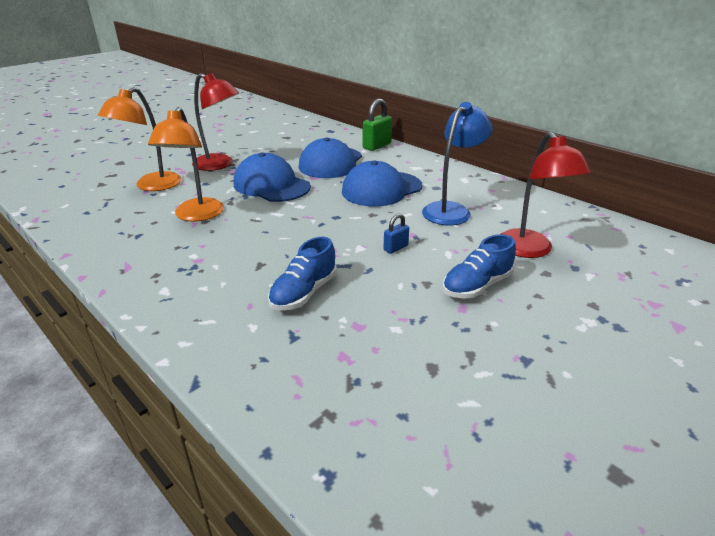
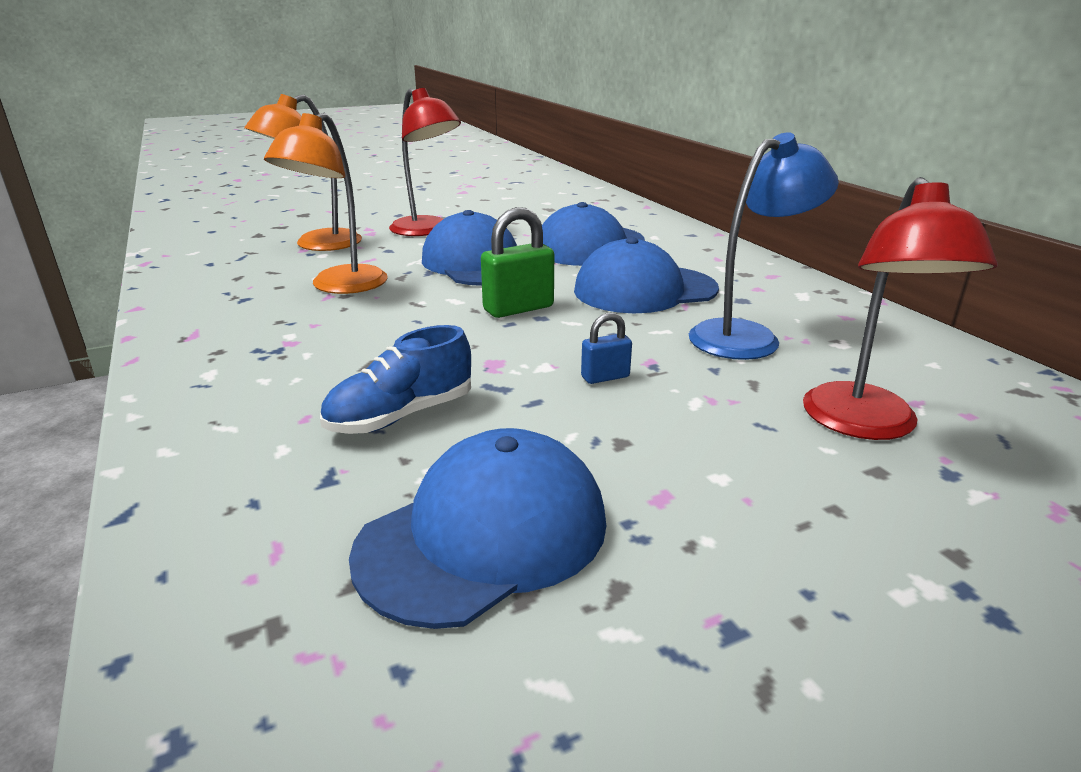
camera: 20 degrees right, 5 degrees down
(377, 146) = (680, 233): green padlock -> green padlock (518, 308)
(395, 345) = (484, 535): none -> blue cap
(477, 286) = (715, 465): blue shoe -> none

